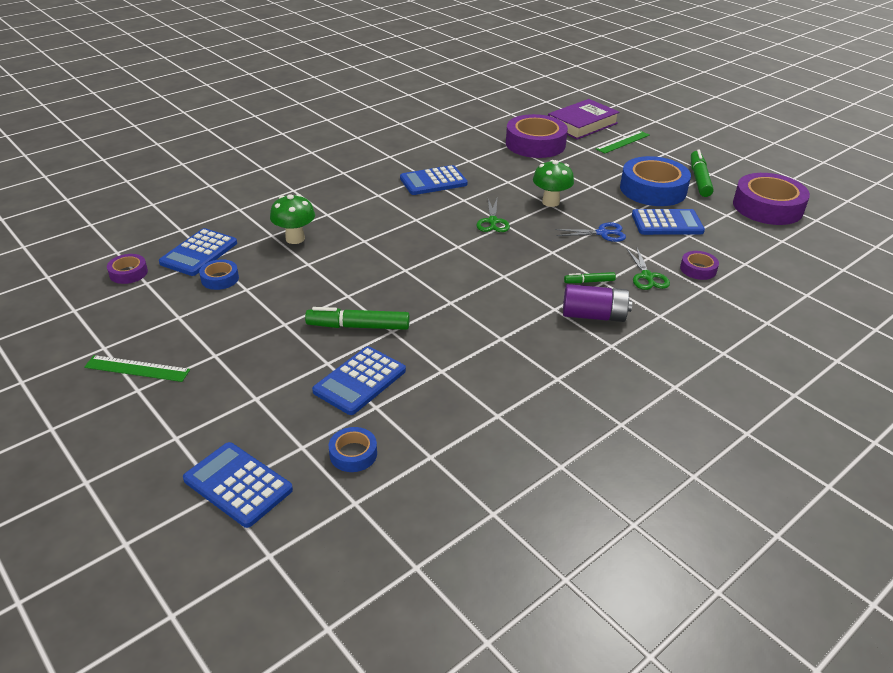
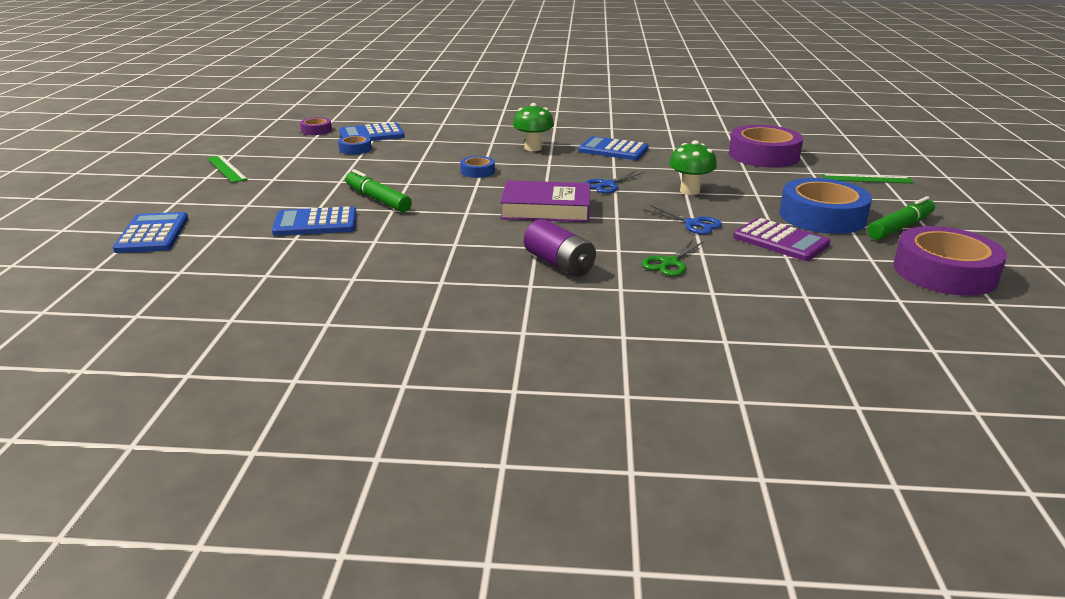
camera: 45 degrees right, 10 degrees down
(295, 238) = (442, 147): green mushroom -> green mushroom (533, 148)
(353, 454) = (231, 251): blue tape -> blue tape (477, 171)
(492, 222) = (607, 185): green scissors -> blue scissors
(582, 124) = (847, 157): purple book -> purple book (546, 209)
(589, 281) = (605, 245): green marker -> none
(667, 223) = (780, 241): blue calculator -> purple calculator
(698, 269) = (737, 279): purple tape -> none

